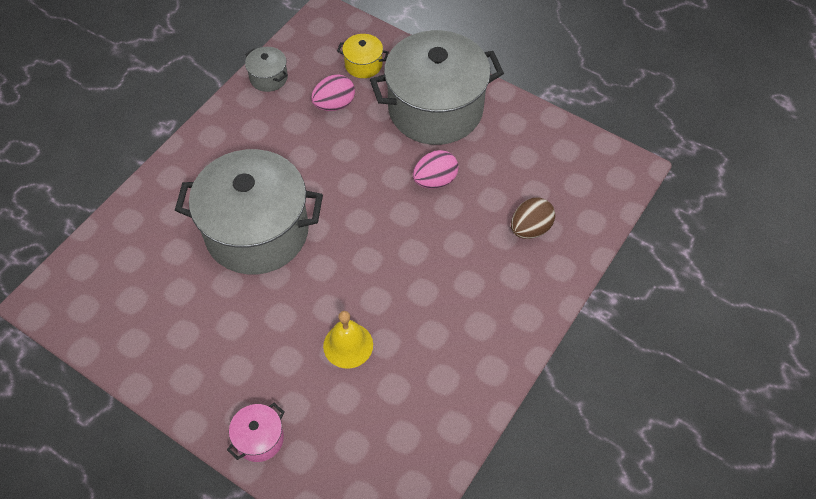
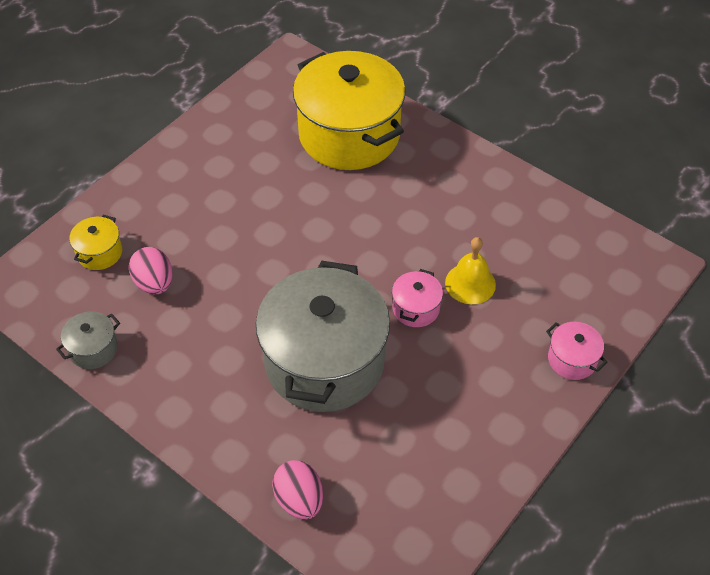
camera: 85 degrees left, 5 degrees down
(316, 299) = (416, 308): none -> pink pot
(435, 109) = (183, 193): grey pot -> none
(435, 180) = (280, 201): pink egg -> pink egg (299, 499)
(530, 229) = (349, 135): brown egg -> yellow pot

